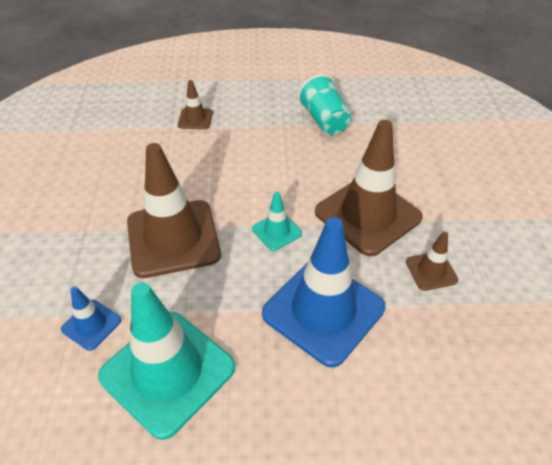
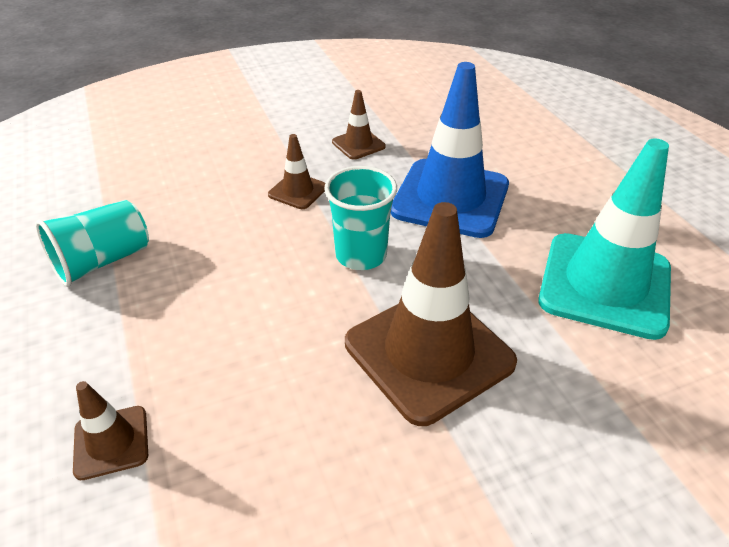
camera: 110 degrees left, 5 degrees down
(91, 324) = (615, 379): blue traffic cone -> none
(276, 231) = (361, 255): turquoise traffic cone -> turquoise cup
(367, 215) = (298, 191): brown traffic cone -> brown traffic cone, size x0.46

